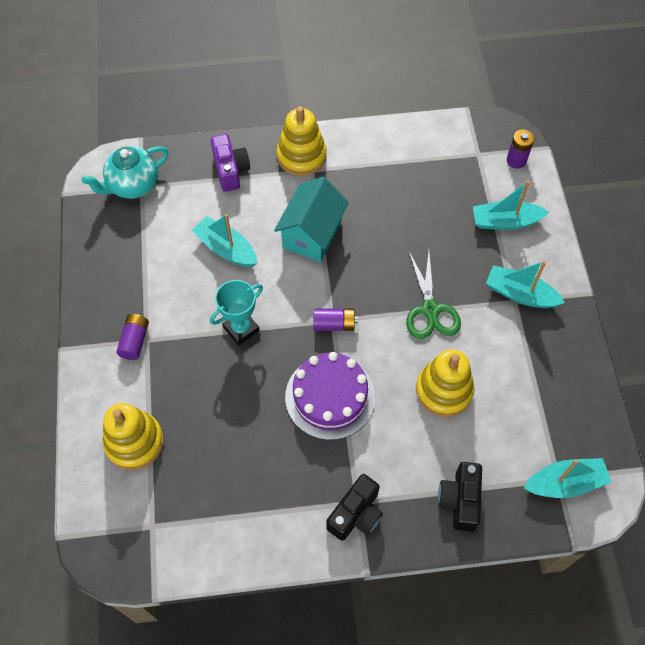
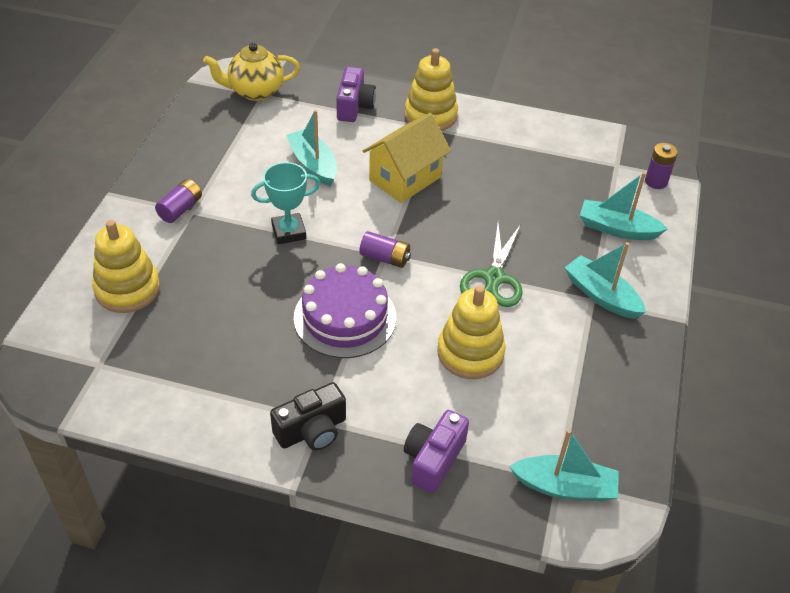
camera: 20 degrees right, 15 degrees down
(132, 185) = (255, 91): turquoise teapot -> yellow teapot
(312, 234) = (405, 179): turquoise house -> yellow house
(460, 500) = (433, 459): black camera -> purple camera

